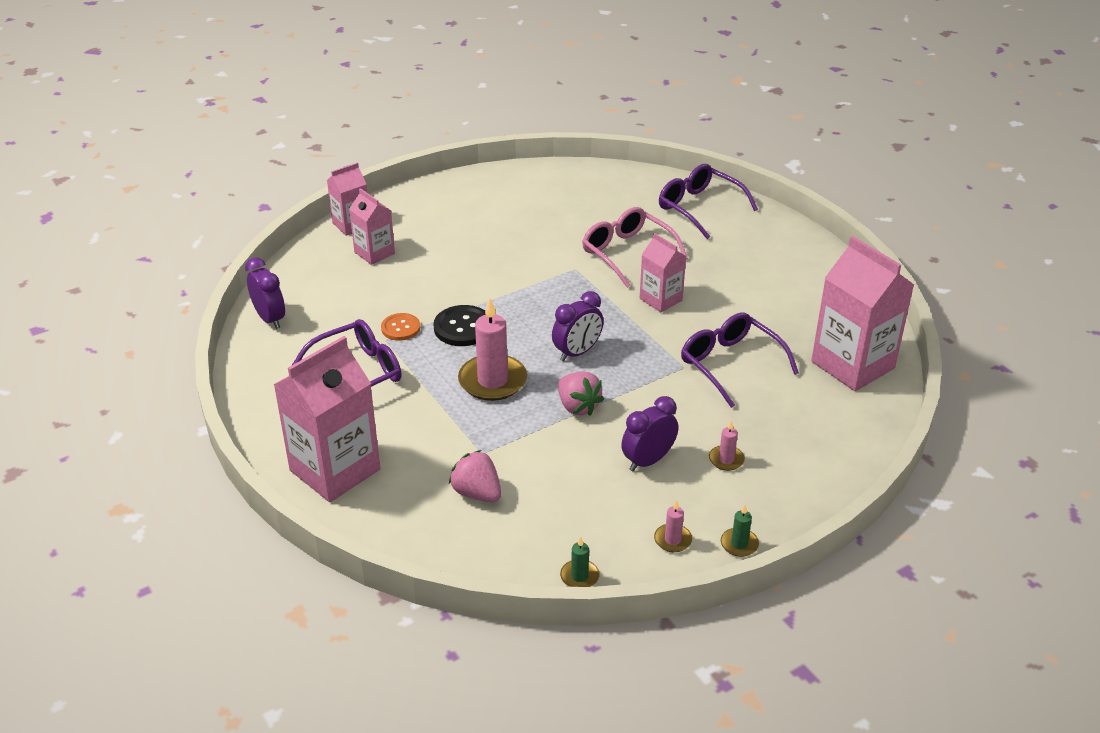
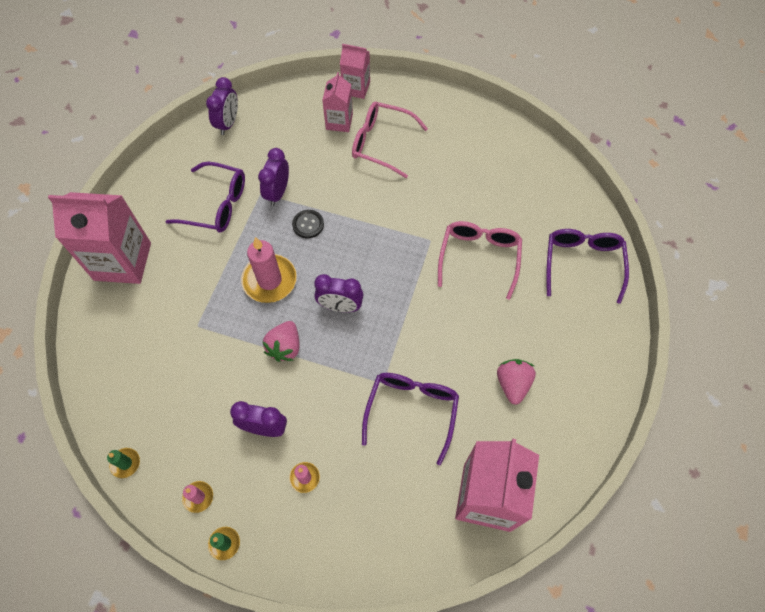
camera: 50 degrees right, 25 degrees up
(400, 328) = (278, 193): orange button -> purple clock
(435, 242) = (381, 143): none -> pink glasses
(463, 327) = (308, 224): black button -> black button, size x0.67
(477, 493) = (158, 350): pink strawberry -> pink strawberry (512, 384)
(660, 299) = (445, 316): pink carton -> none

